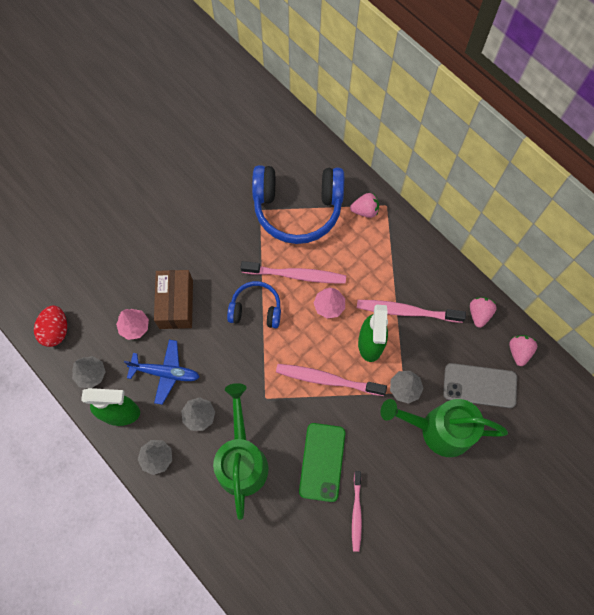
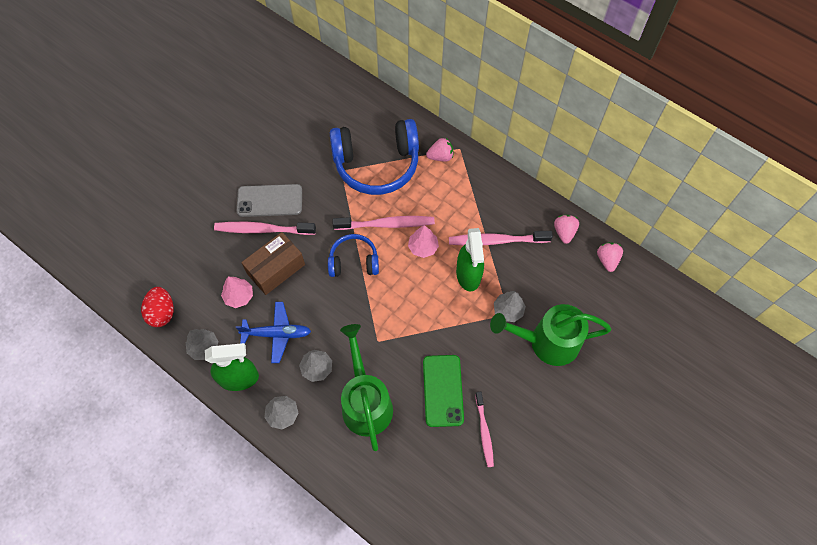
camera: 10 degrees left, 5 degrees down
(176, 304) = (276, 269): brown box -> brown box turned 60 degrees clockwise
(327, 380) = (434, 314): pink toothbrush -> pink toothbrush (263, 230)
(479, 385) = (577, 296): grey phone -> grey phone (269, 201)

